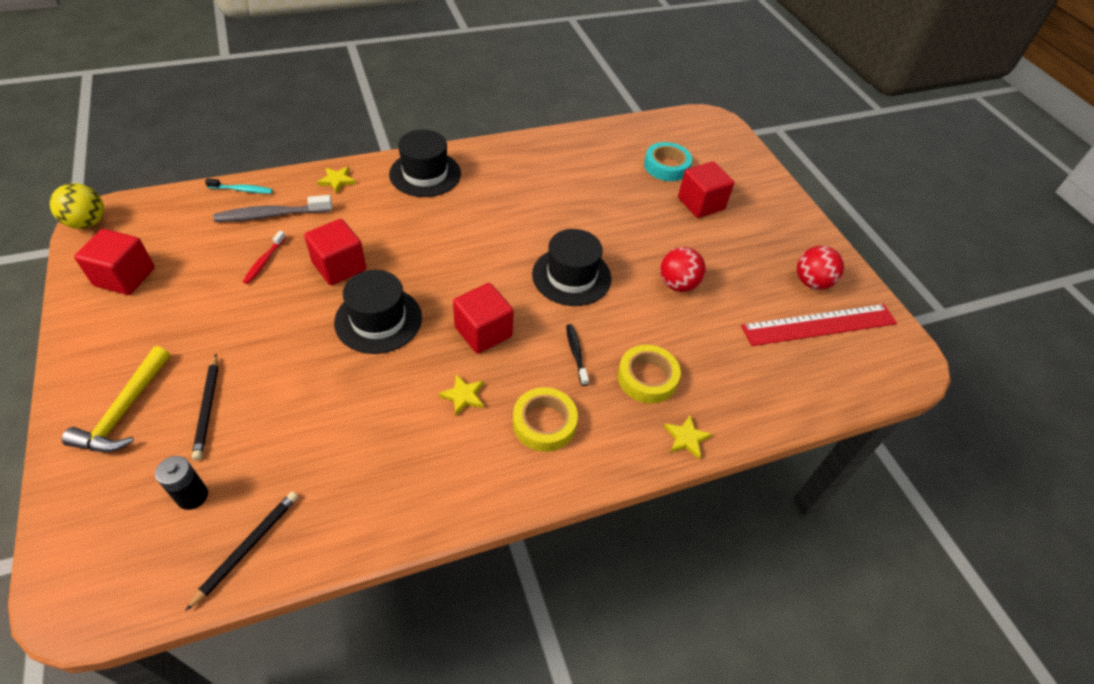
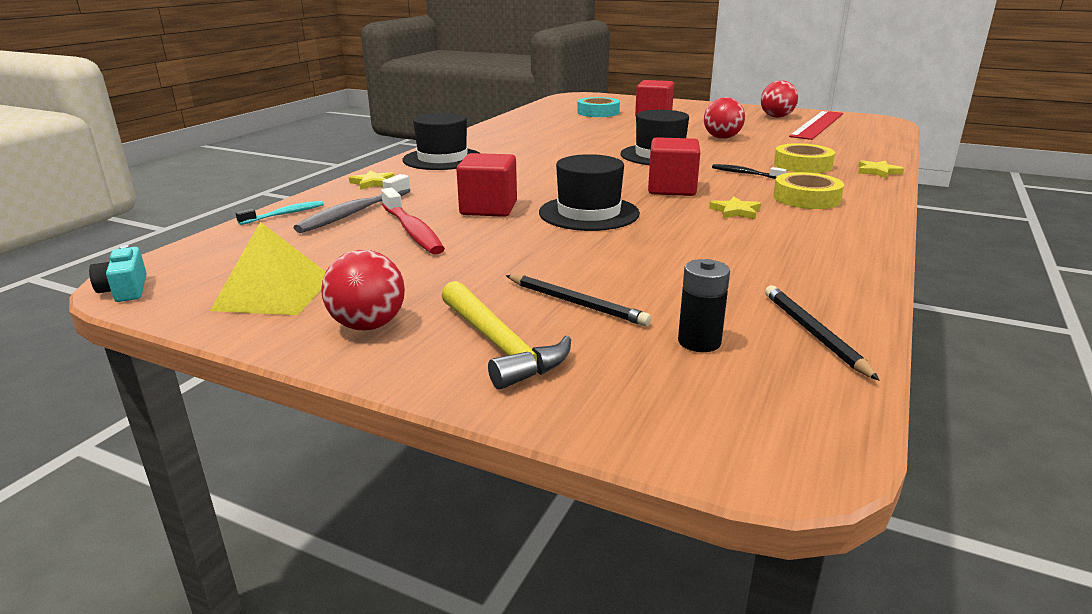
camera: 40 degrees left, 25 degrees down
(87, 223) = (125, 289): yellow ball -> turquoise camera
(111, 342) = (368, 325): none -> red ball
(125, 277) = (274, 293): red cube -> yellow pyramid
(264, 261) = (412, 231): red toothbrush -> red toothbrush, size x1.71

